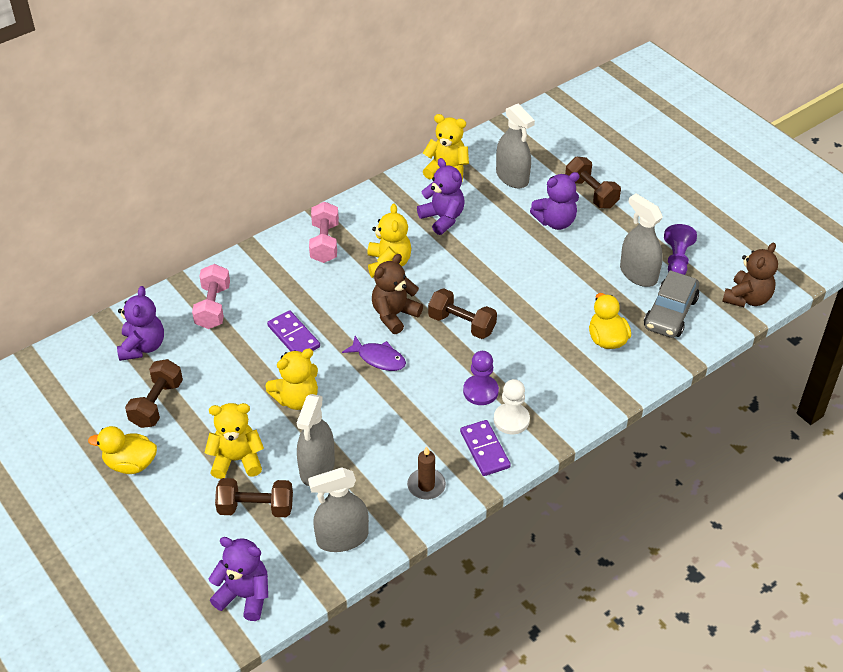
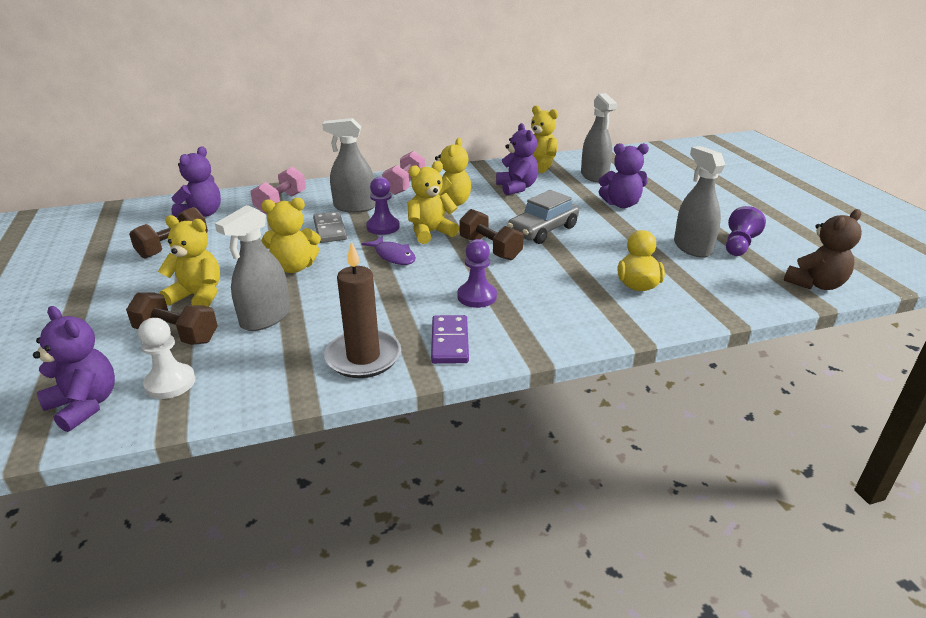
camera: 20 degrees right, 15 degrees down
(130, 464) = (106, 279): yellow duck -> none
(293, 336) = (329, 230): purple domino -> grey domino
(342, 538) = (235, 380): grey spray bottle -> grey spray bottle (354, 207)
(343, 318) = (383, 227): none -> purple pawn
(394, 315) = (430, 233): brown teddy bear -> yellow teddy bear
(426, 485) = (363, 357): brown candle -> brown candle, size x1.65
(511, 420) = (495, 324): white pawn -> white pawn (170, 383)
(591, 193) = (664, 194): brown dumbbell -> none
(670, 313) = (718, 279): grey car -> grey car (542, 230)

